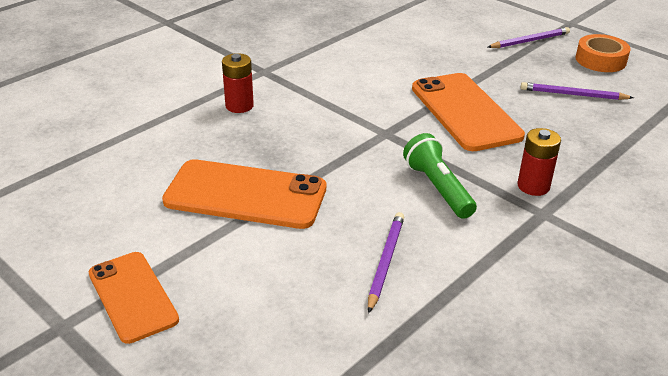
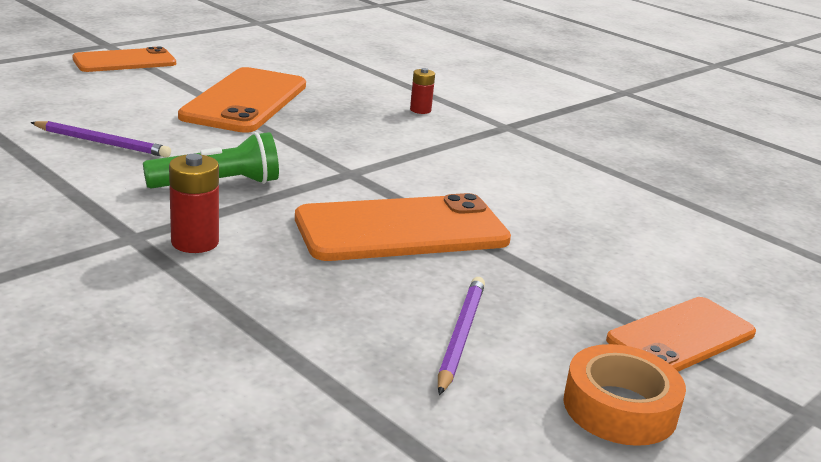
camera: 90 degrees right, 10 degrees down
(239, 106) = (420, 110): red battery -> red battery, size x0.65
(529, 41) = (681, 337): purple pencil -> orange phone

